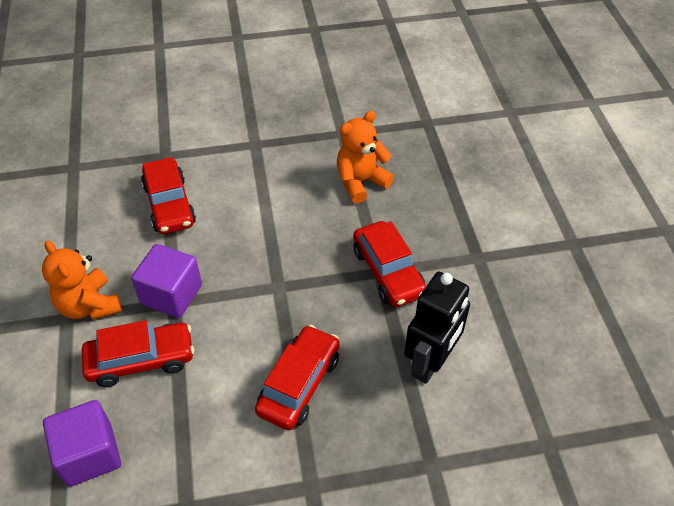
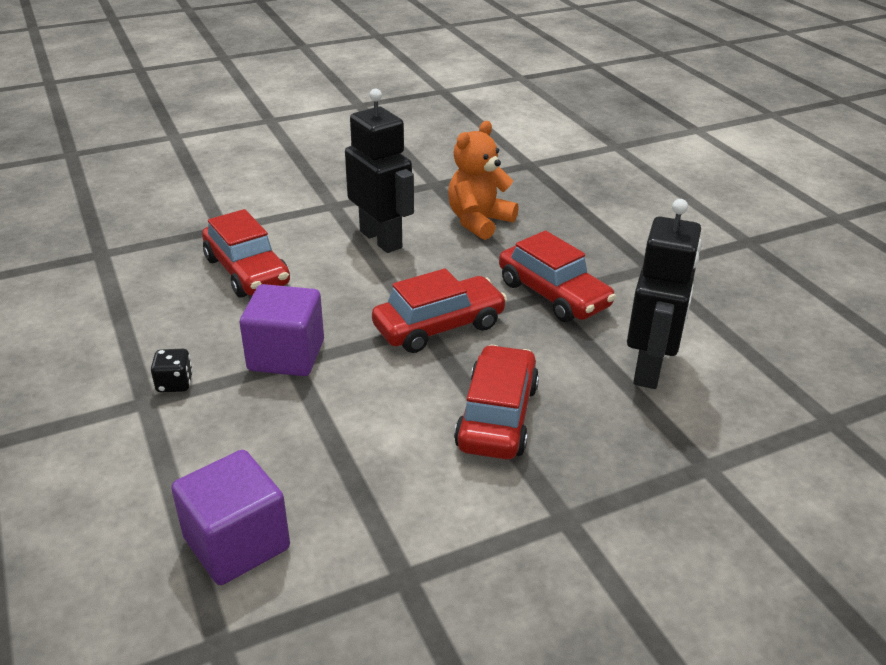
camera: 15 degrees left, 15 degrees down
(89, 305) = (175, 384): orange teddy bear -> black dice
(141, 360) = (271, 428): red car -> red car (439, 326)
(278, 188) = (381, 239): none -> black robot

